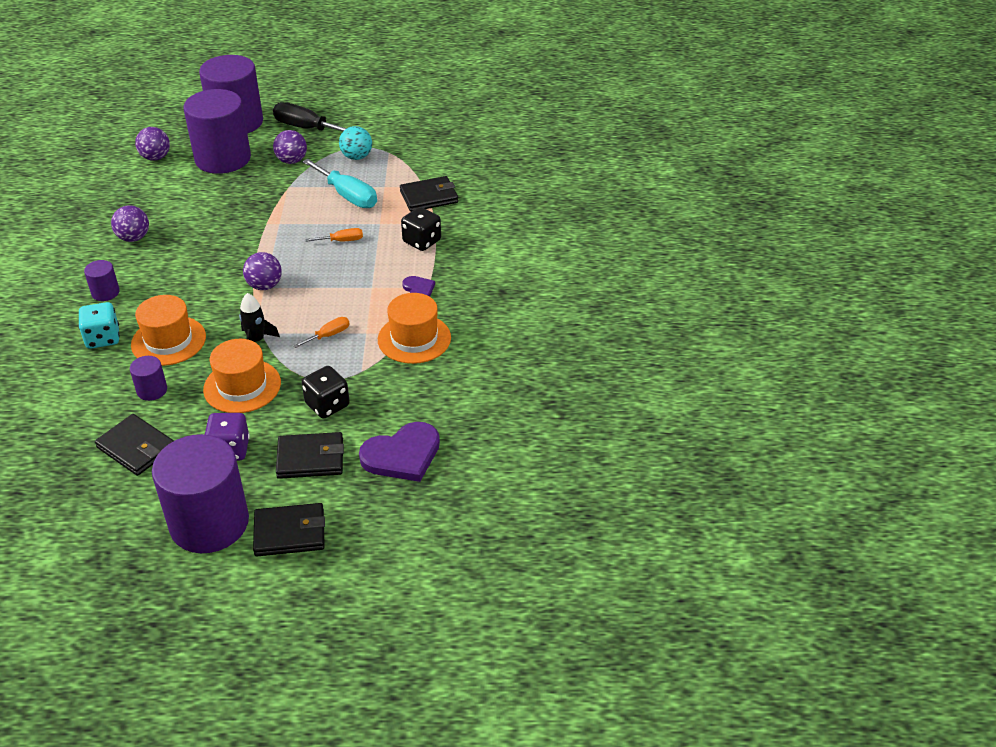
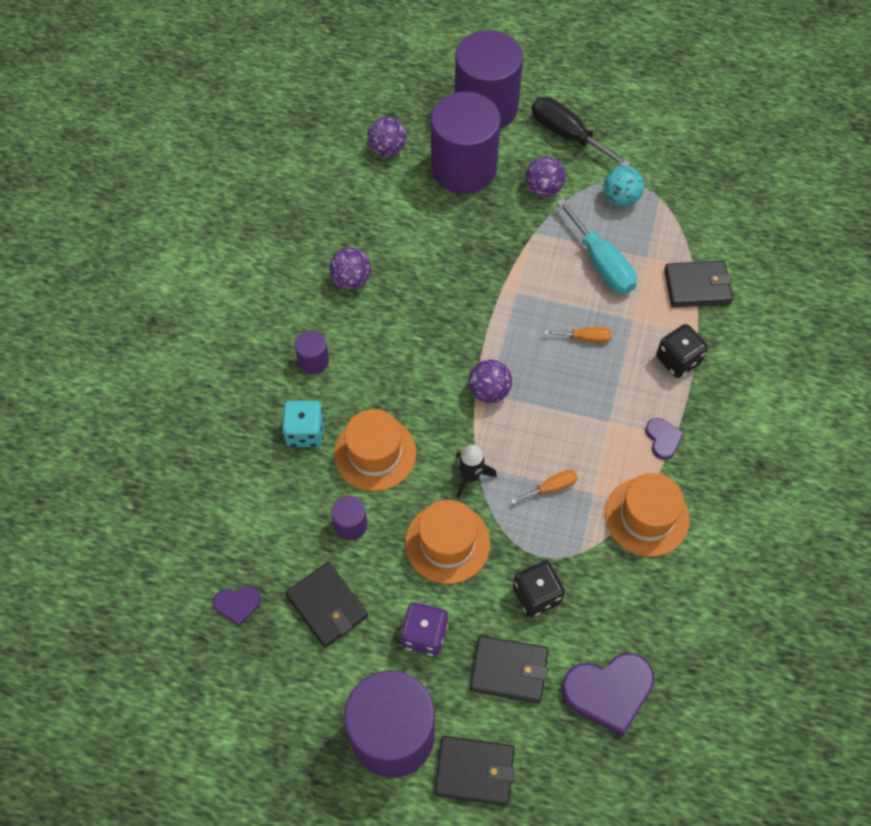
camera: 15 degrees right, 20 degrees up
(50, 462) = (237, 604): none -> purple heart

